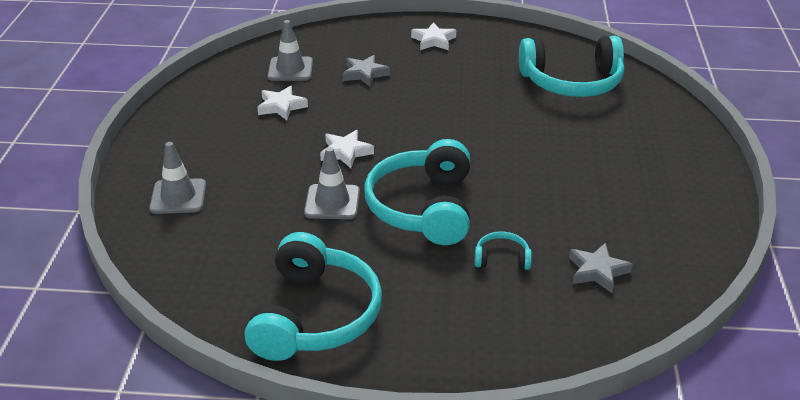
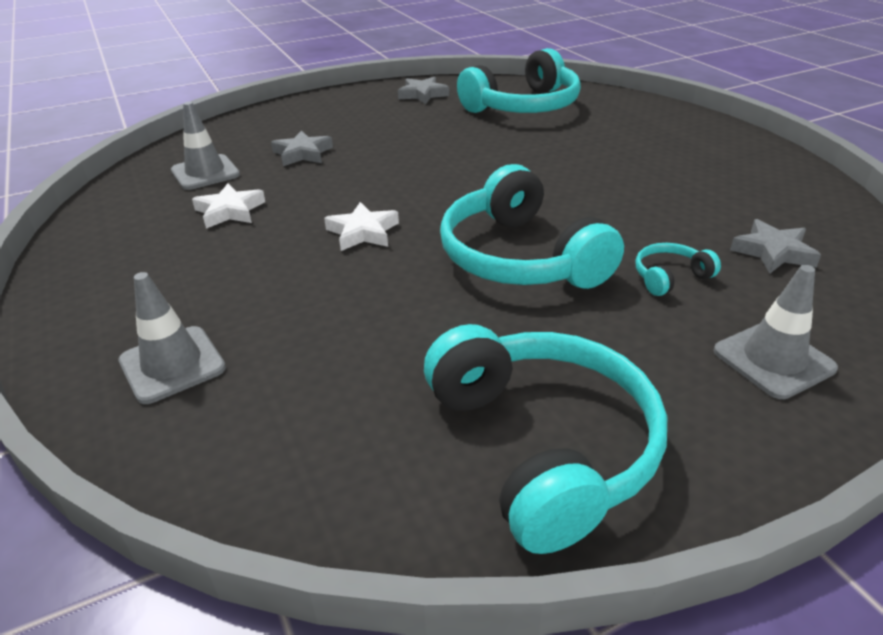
camera: 30 degrees left, 0 degrees up
(332, 202) = (405, 291): grey traffic cone -> grey traffic cone (773, 360)
(433, 40) = (347, 108): white star -> none
(504, 44) = (422, 94): none -> grey star

